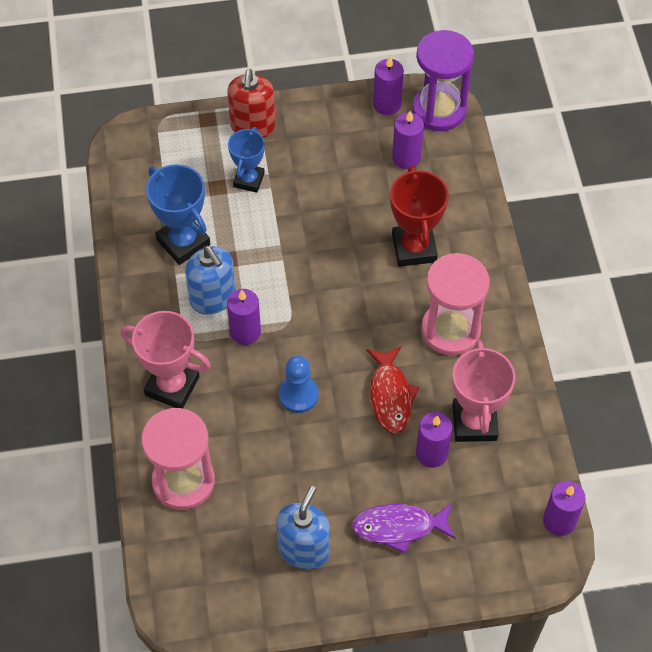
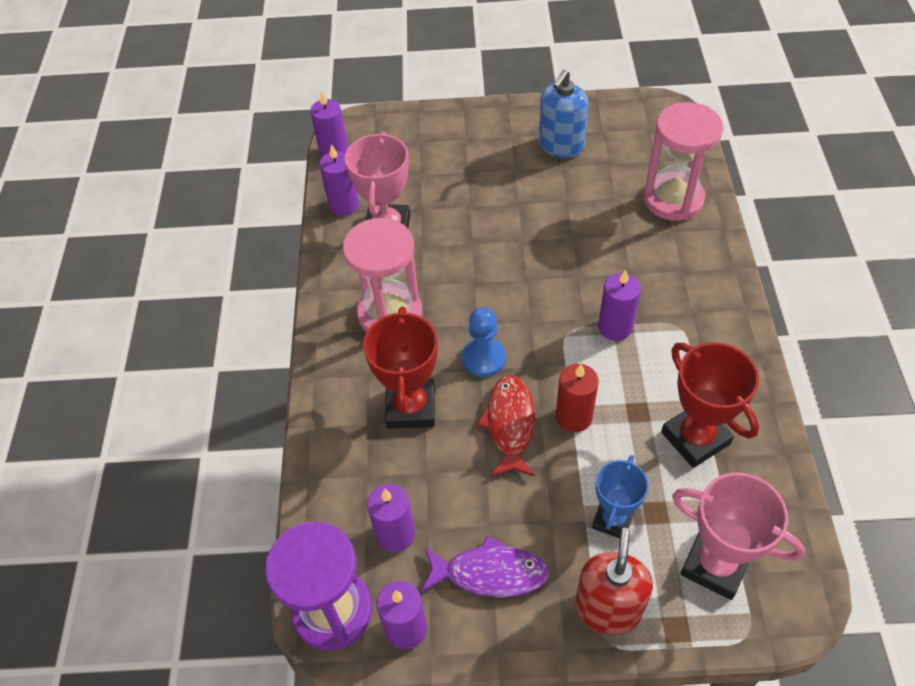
camera: 170 degrees left, 5 degrees down
(172, 386) = (692, 279): pink trophy -> pink trophy (715, 564)
(183, 242) = (695, 438): blue trophy -> red trophy
(213, 298) = (654, 367): blue soap dispenser -> none
(280, 251) = (574, 417): none -> red candle
(298, 395) = (559, 263): blue pawn -> blue pawn (483, 358)
(390, 395) = (465, 256): red fish -> red fish (510, 424)
(399, 527) = (475, 156): purple fish -> purple fish (490, 573)
(431, 453) = (434, 207): purple candle -> purple candle (344, 205)

